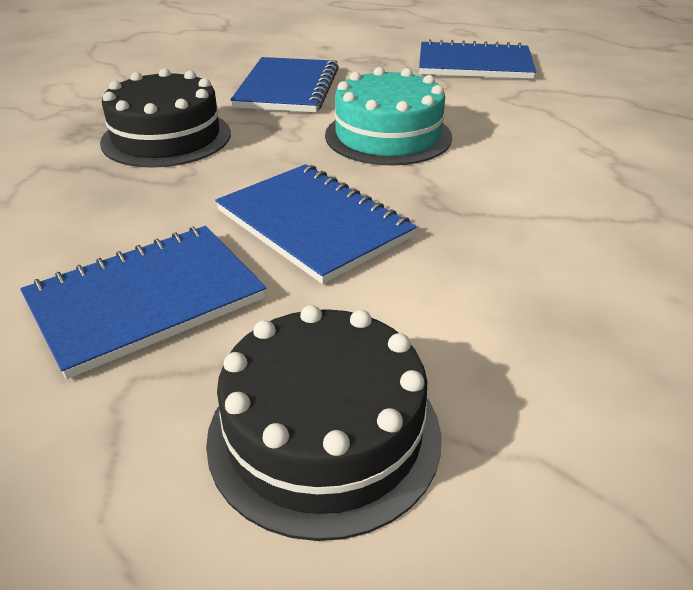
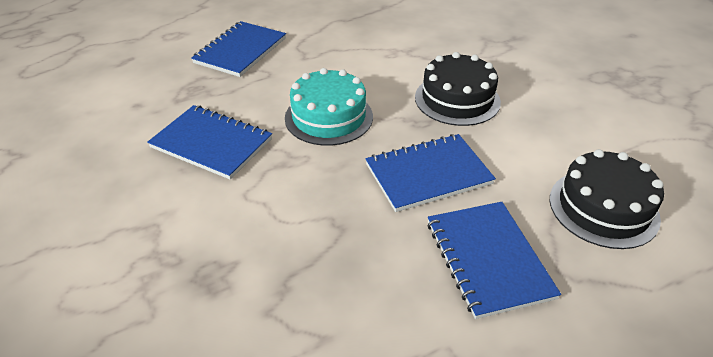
camera: 70 degrees left, 5 degrees up
(166, 137) = (261, 226): black cake -> black cake (457, 99)

